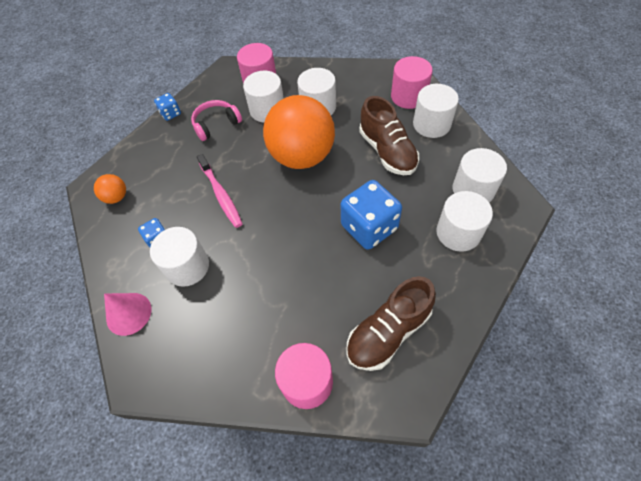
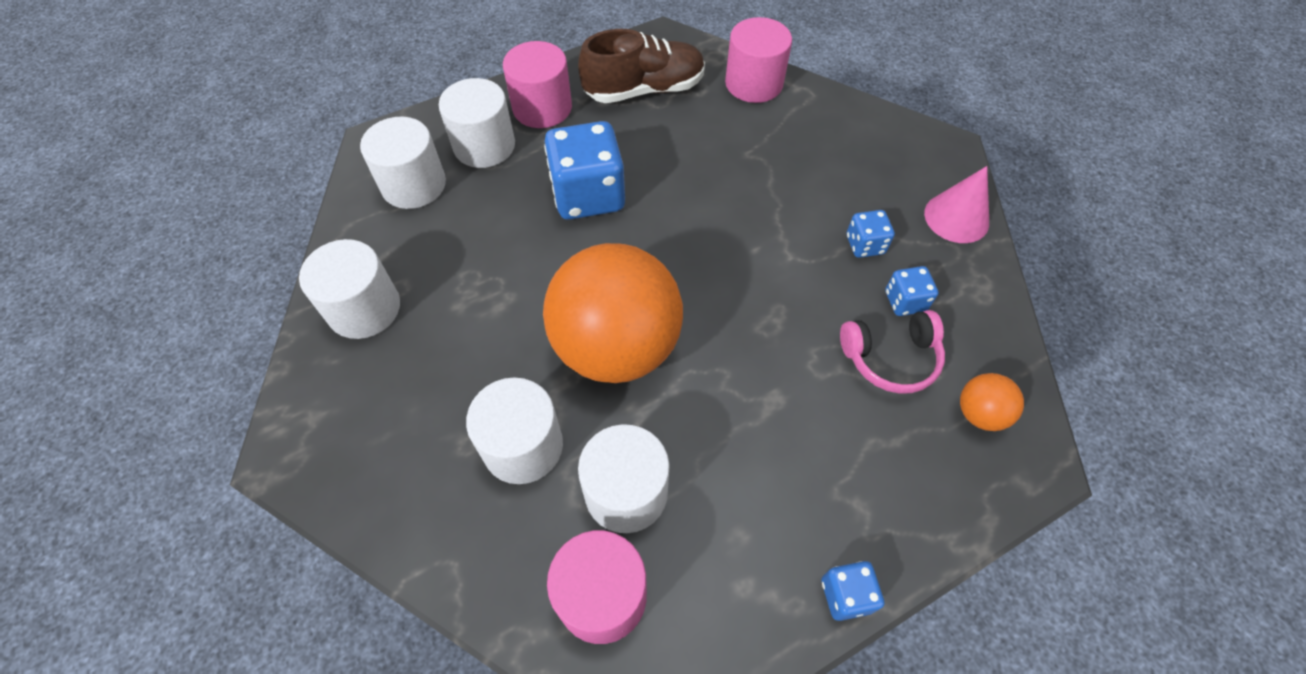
camera: 160 degrees left, 0 degrees up
(187, 266) = (865, 245): white cylinder -> blue dice
(216, 124) = (748, 505): pink headphones -> pink headphones (891, 358)
(221, 194) = (784, 335): pink toothbrush -> none
(387, 151) = (475, 292): brown shoe -> none
(408, 96) = (344, 386): pink cylinder -> pink cylinder (542, 108)

